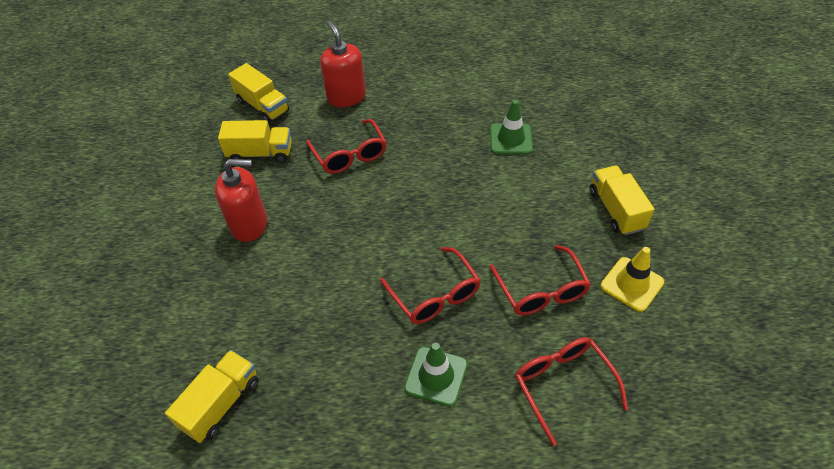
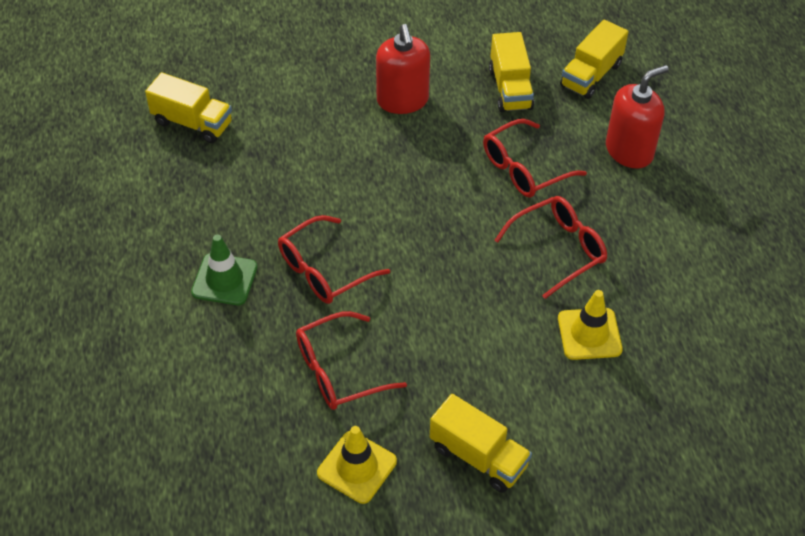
camera: 80 degrees right, 0 degrees up
(511, 139) = (589, 334): green traffic cone -> yellow traffic cone
(562, 385) = (217, 391): red glasses -> red glasses (559, 249)
(616, 210) = (478, 456): yellow truck -> yellow truck turned 60 degrees clockwise

